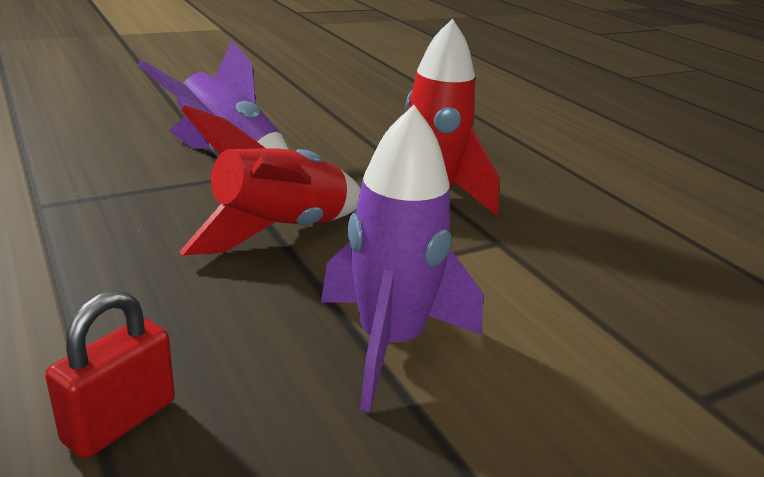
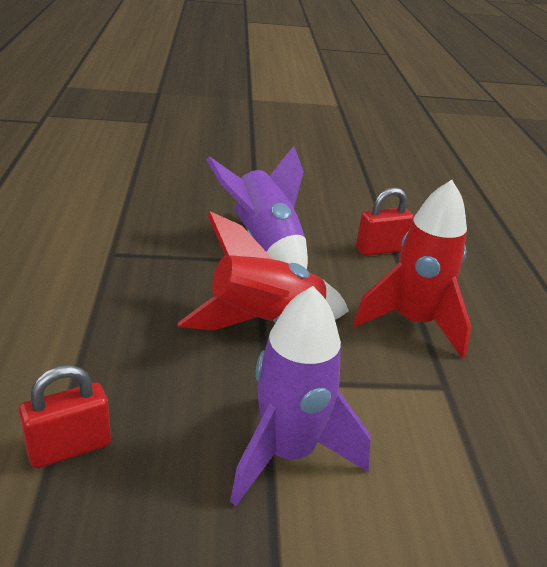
camera: 25 degrees right, 5 degrees up
(354, 143) = (380, 249): none -> red padlock

